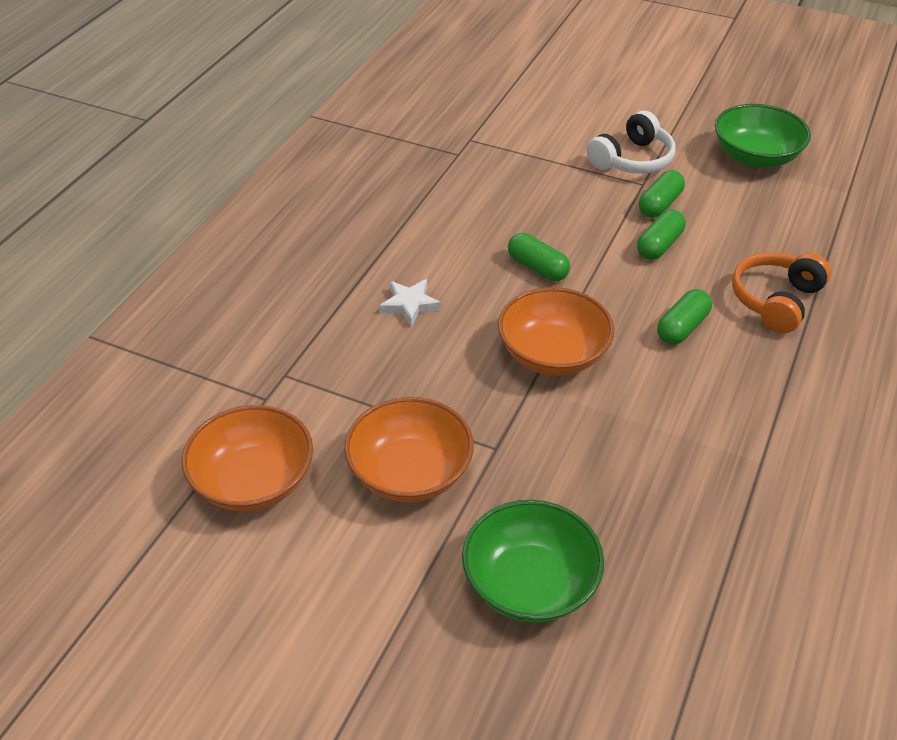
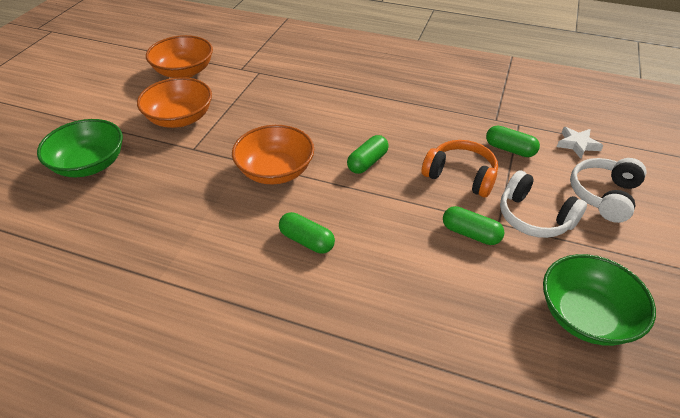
camera: 85 degrees right, 0 degrees up
(410, 305) = (320, 109): white star -> white star (577, 144)
(598, 111) = (604, 195): none -> white headphones
(659, 245) = (411, 231): green capsule -> green capsule (510, 149)
(776, 300) = (347, 309): orange headphones -> orange headphones (460, 176)

